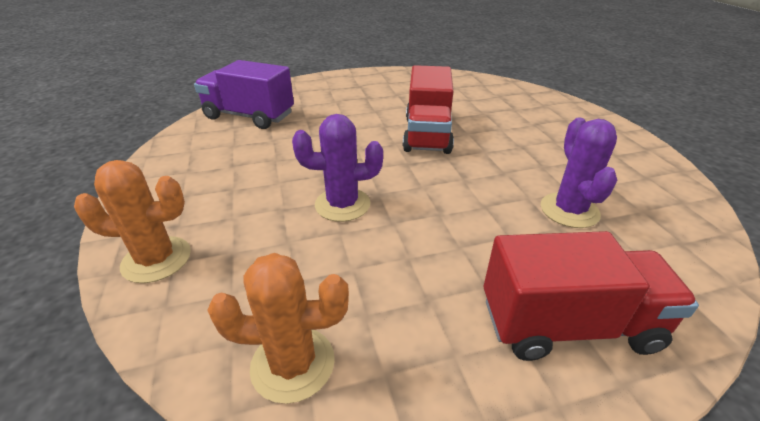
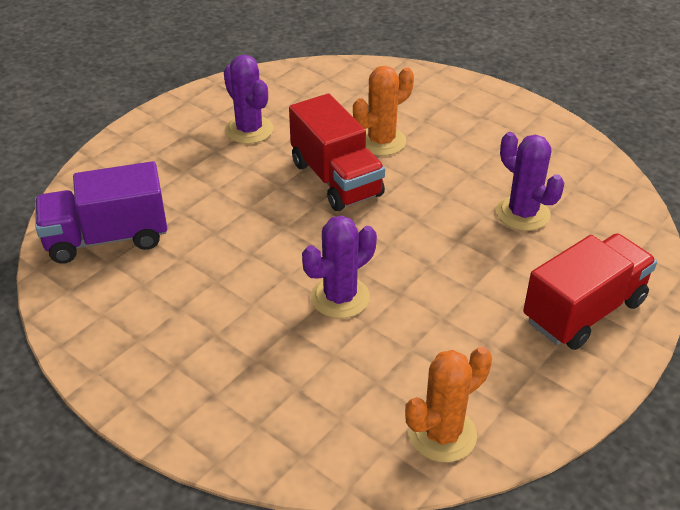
camera: 35 degrees left, 5 degrees up
(156, 259) = (240, 430): orange cactus -> orange cactus (381, 141)
(400, 94) = (249, 130): none -> purple cactus

